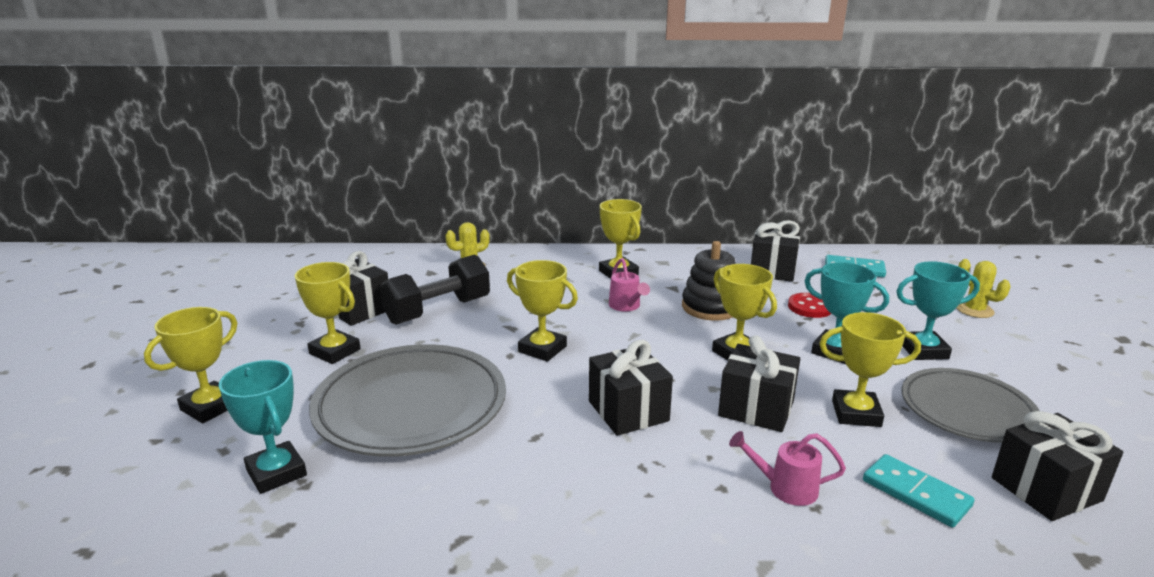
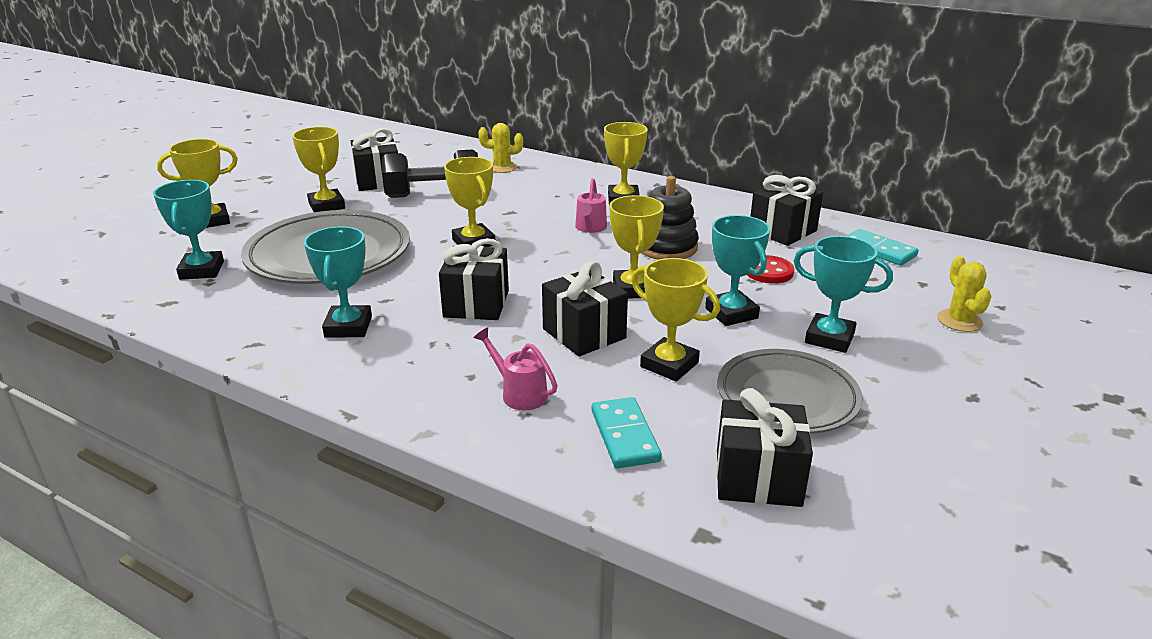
camera: 30 degrees right, 5 degrees up
(538, 480) = (348, 327): none -> turquoise trophy

